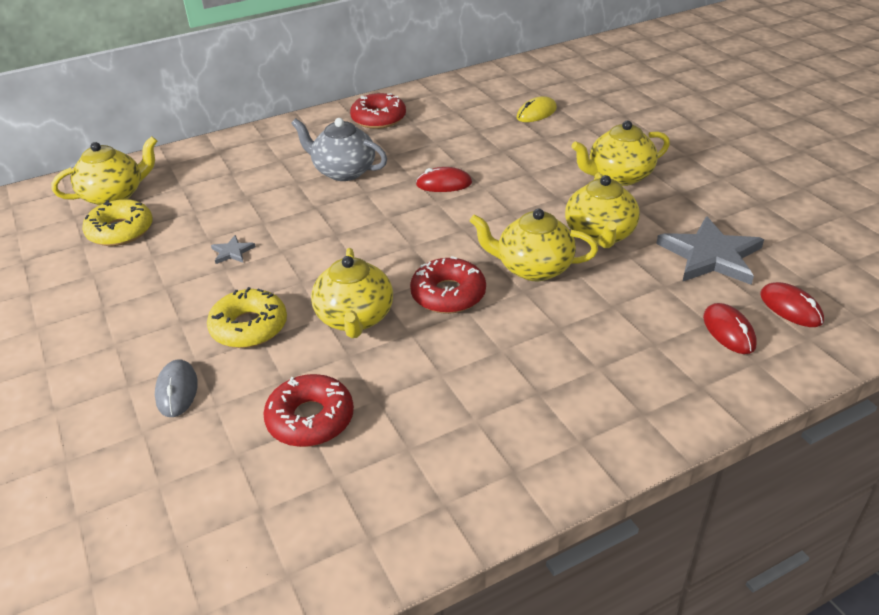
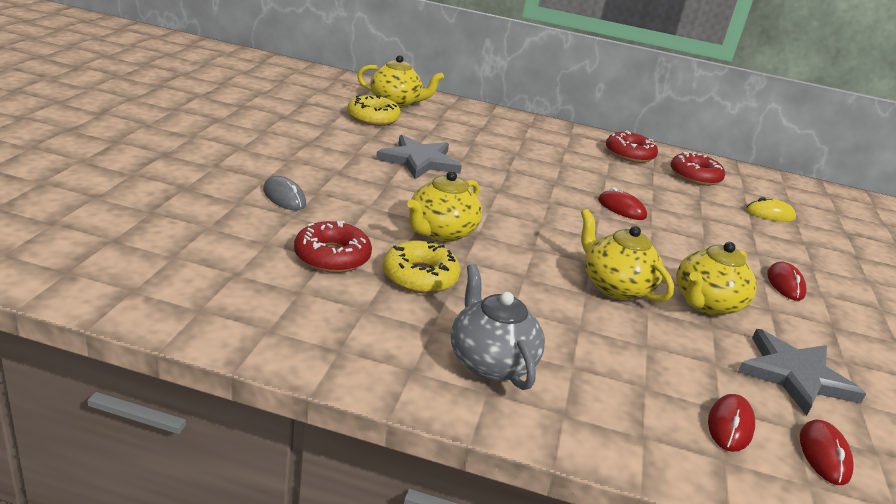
camera: 35 degrees right, 10 degrees down
(177, 391) = (284, 197): grey mouse -> grey mouse turned 75 degrees counterclockwise
(232, 252) = (419, 161): grey star -> grey star, size x2.26
(249, 327) = (370, 197): yellow donut -> yellow donut (420, 276)
(343, 171) = (557, 165): grey teapot -> grey teapot (490, 362)
(448, 294) = (525, 260): red donut -> red donut (695, 176)
(619, 176) = (785, 284): yellow teapot -> red mouse

